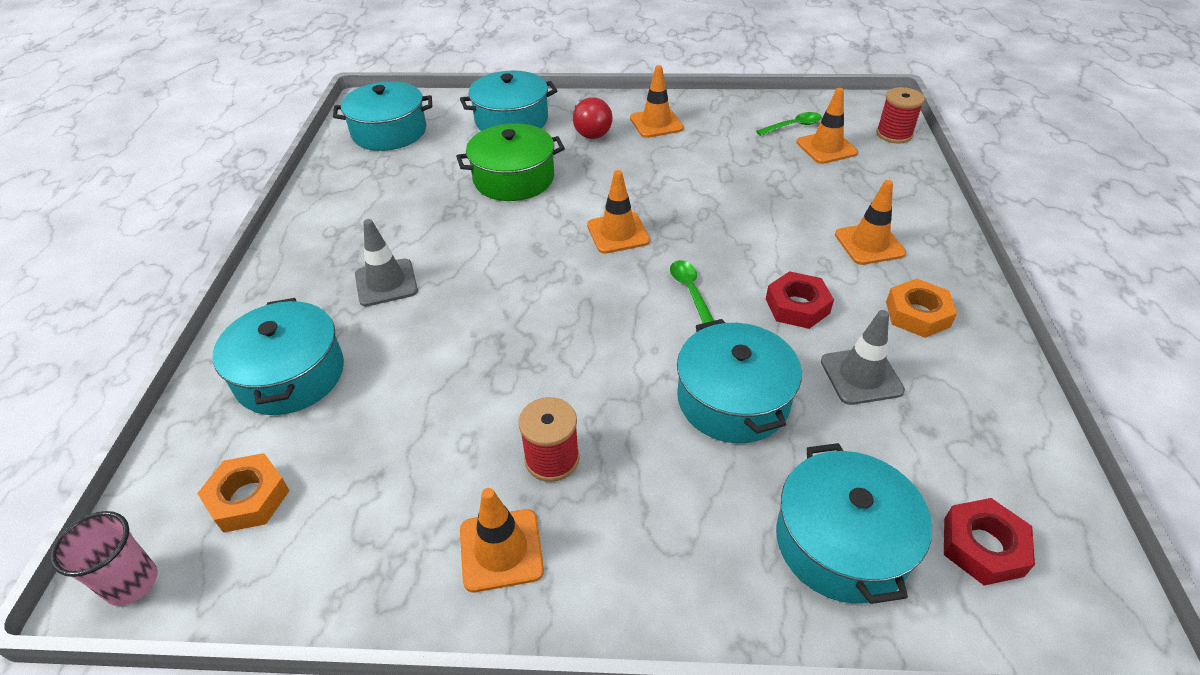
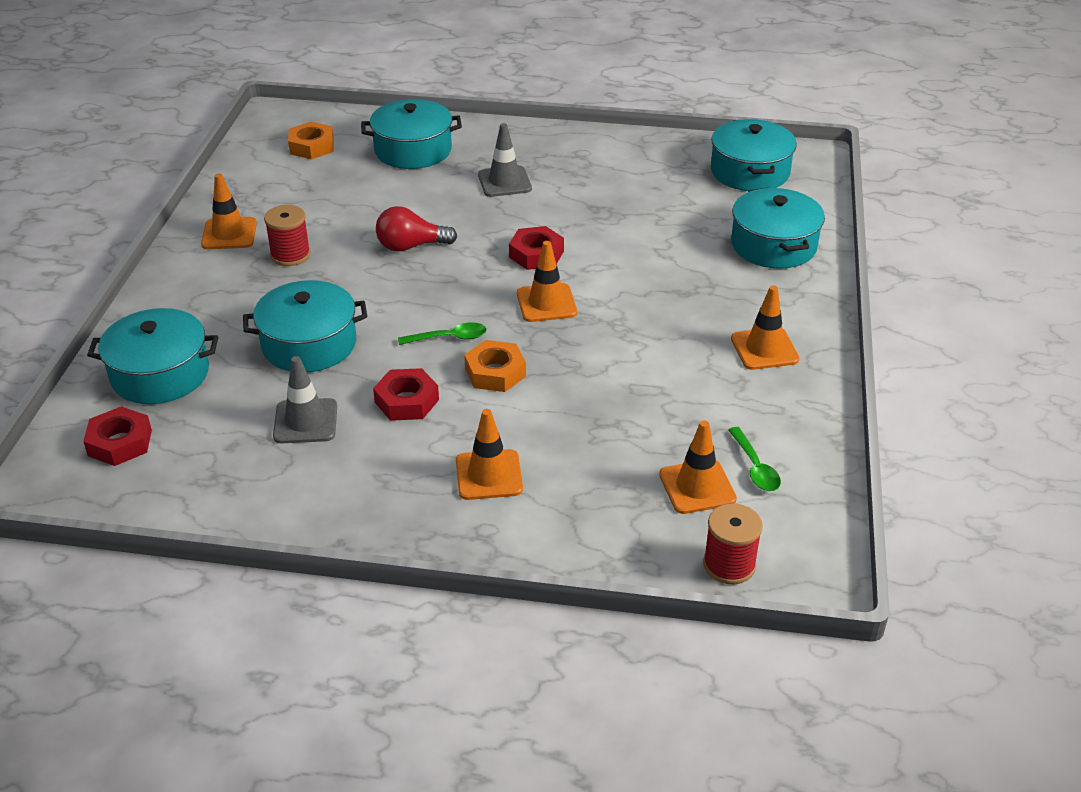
camera: 95 degrees right, 5 degrees down
(132, 583) = (270, 120): pink cup -> none
(514, 179) = (652, 245): green pot -> none
(534, 246) = (536, 254): none -> red nut
(590, 130) = (748, 298): red light bulb -> red light bulb (411, 246)
(917, 314) = (369, 481): orange nut -> orange nut (495, 372)

